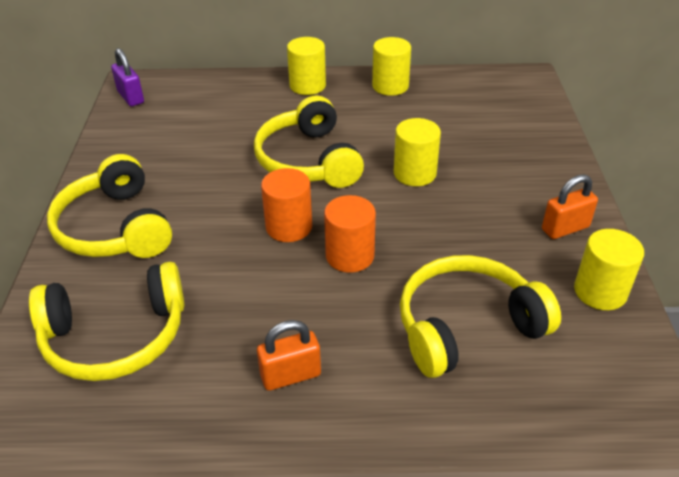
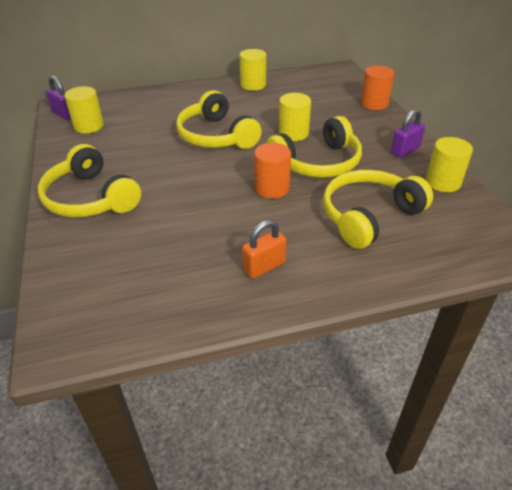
camera: 15 degrees left, 0 degrees up
(115, 337) = (123, 267): yellow headphones -> yellow headphones (318, 163)
(289, 227) = (221, 178): orange cylinder -> orange cylinder (374, 104)
(307, 86) = (195, 91): yellow cylinder -> yellow cylinder (89, 126)
(565, 228) = (405, 151): orange padlock -> purple padlock

